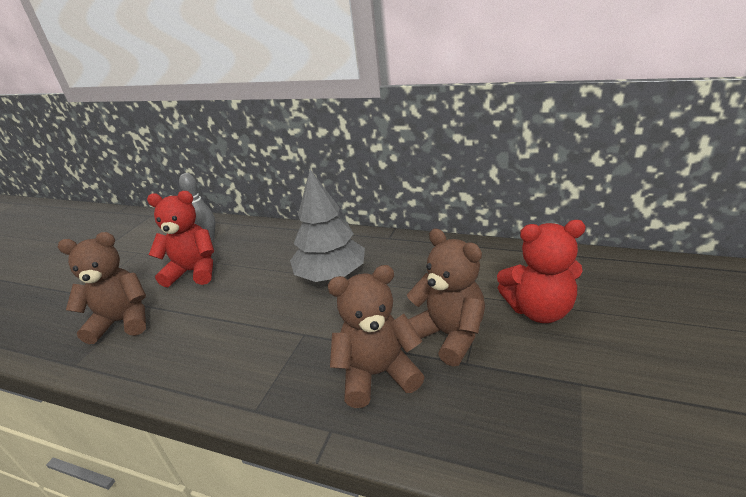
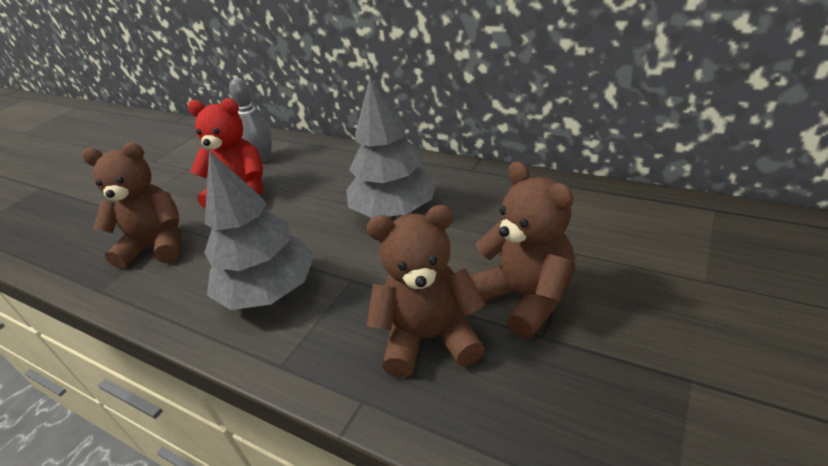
camera: 10 degrees right, 5 degrees up
(234, 350) = (269, 291): none -> grey tree
(539, 310) = (649, 277): red teddy bear -> none

